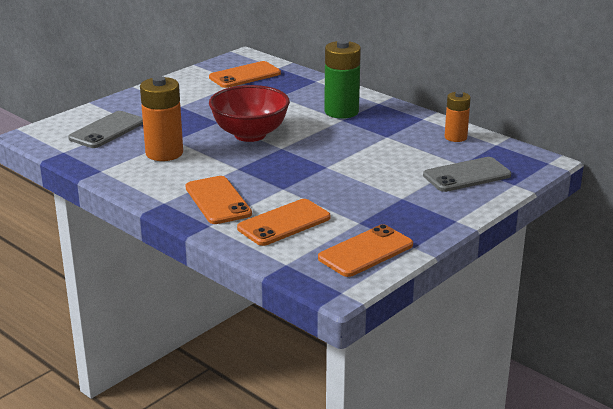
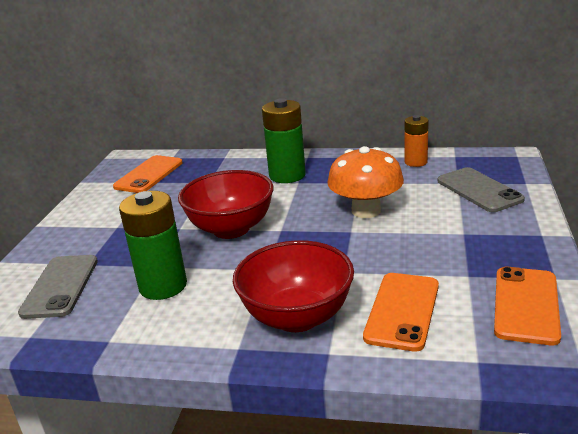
camera: 30 degrees left, 0 degrees up
(164, 153) = (163, 286): orange battery -> green battery
(218, 201) = (297, 317): orange phone -> red bowl
(358, 157) = (366, 211): none -> orange mushroom
(466, 175) = (479, 190): grey phone -> grey phone turned 60 degrees counterclockwise

